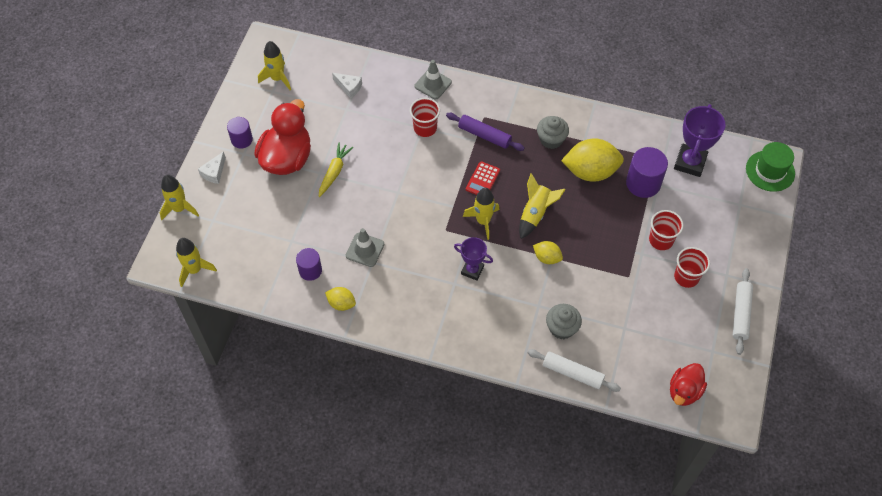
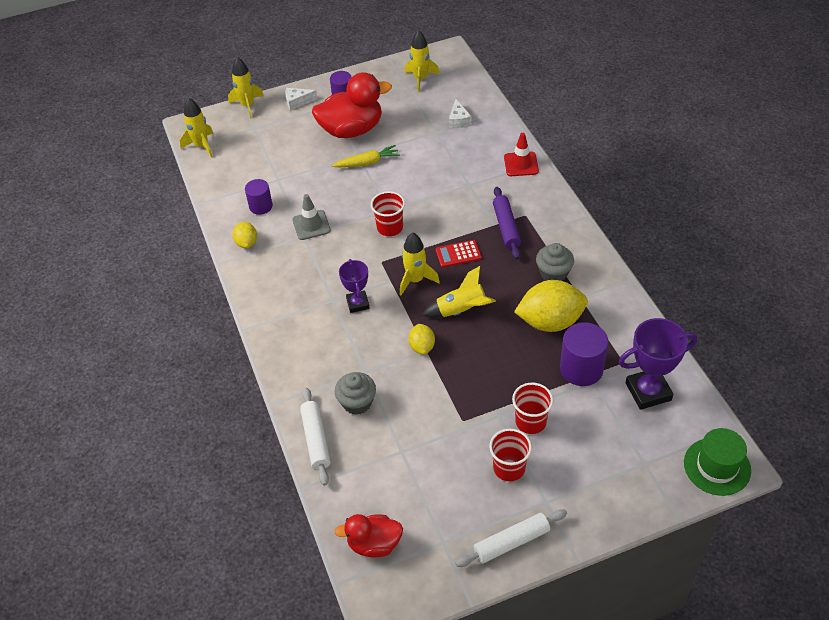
camera: 55 degrees right, 10 degrees down
(425, 128) = (470, 187): red cup -> red cup (390, 228)
(433, 84) = (521, 164): grey traffic cone -> red traffic cone
(590, 171) = (550, 322): yellow lemon -> yellow lemon turned 60 degrees counterclockwise

